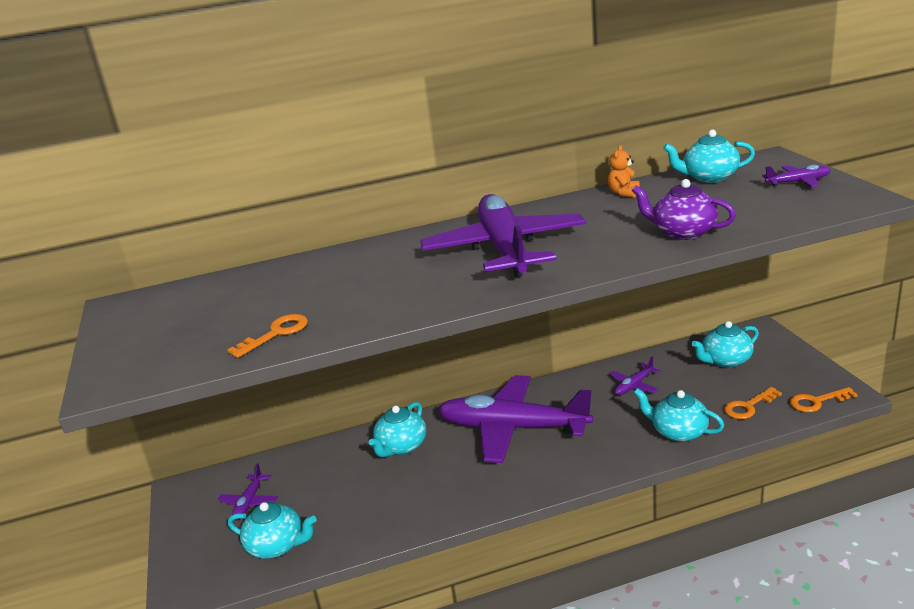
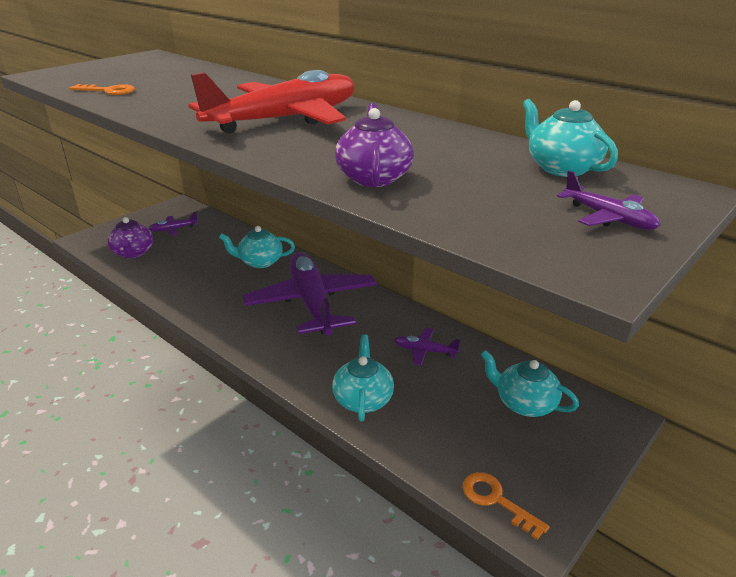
camera: 55 degrees right, 5 degrees up
(277, 546) = (133, 253): turquoise teapot -> purple teapot
(505, 249) = (286, 119): purple plane -> red plane
(623, 193) = (465, 138): orange teddy bear -> none
(748, 406) = (443, 441): orange key -> none

